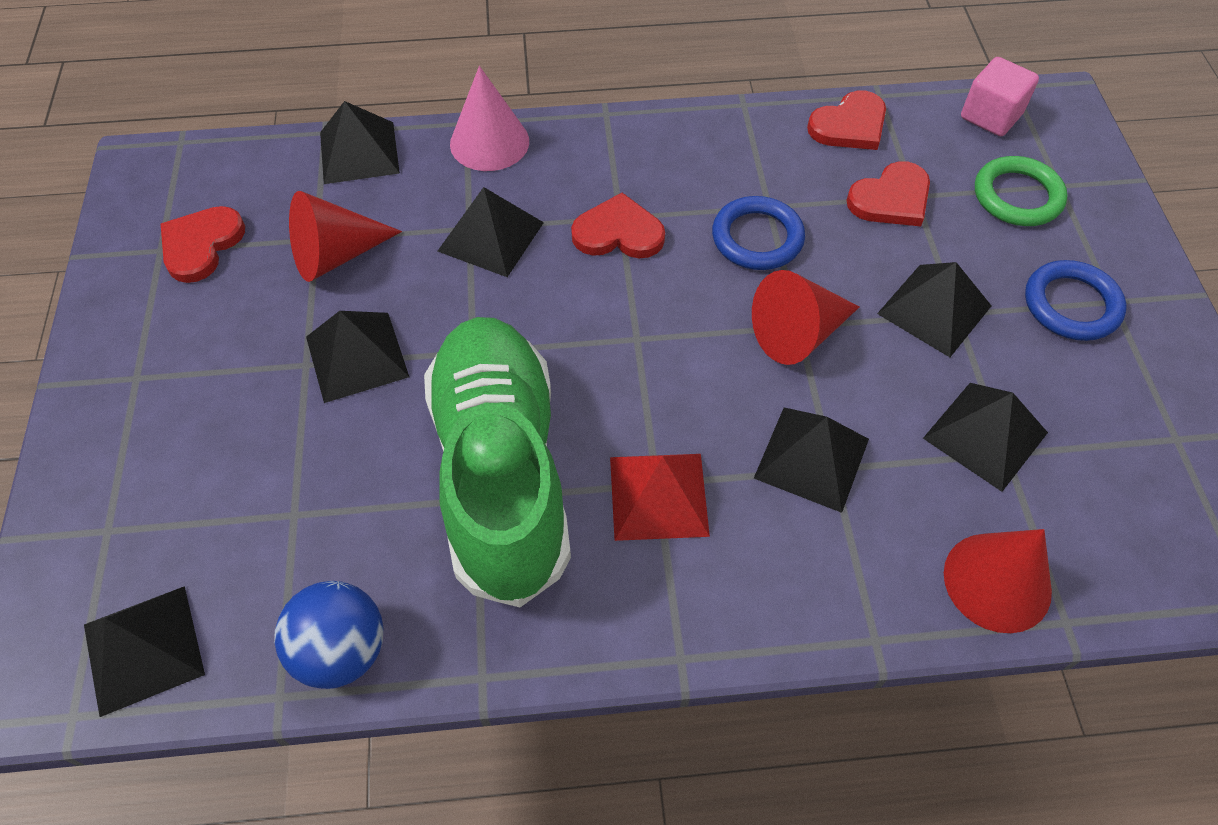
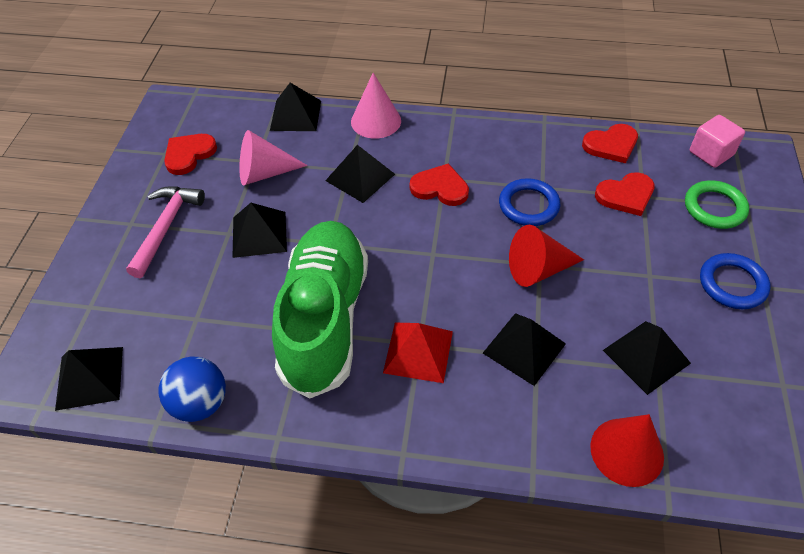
camera: 15 degrees right, 5 degrees down
(198, 374) = (166, 227): none -> pink hammer
(336, 255) = (264, 173): red cone -> pink cone
(934, 309) = (634, 270): black pyramid -> none

